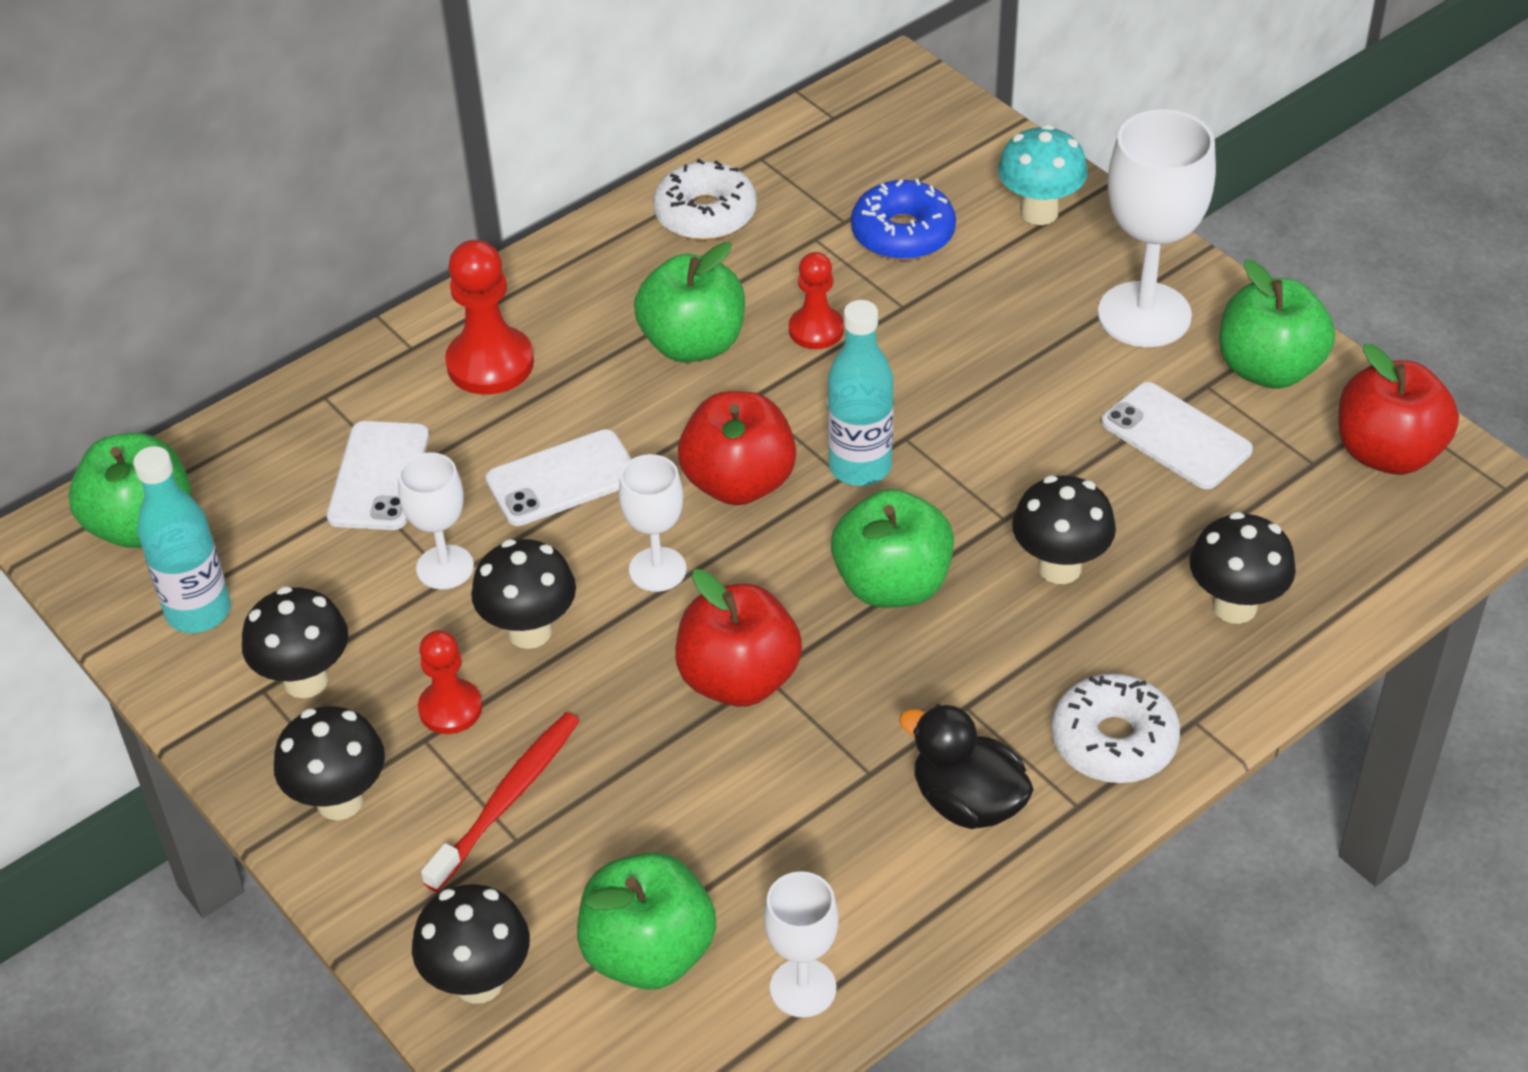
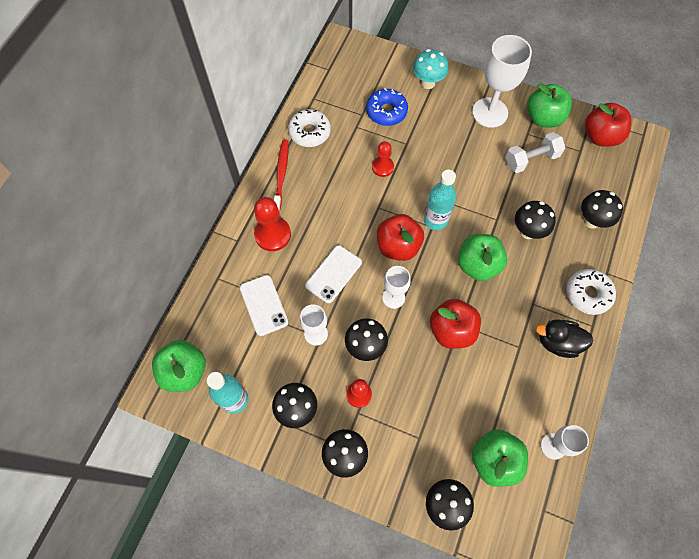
camera: 30 degrees left, 20 degrees up
(508, 798) = (404, 422): red toothbrush -> red toothbrush (281, 174)
(693, 344) = (342, 192): green apple -> none
(1176, 436) = (531, 159): white phone -> white dumbbell

